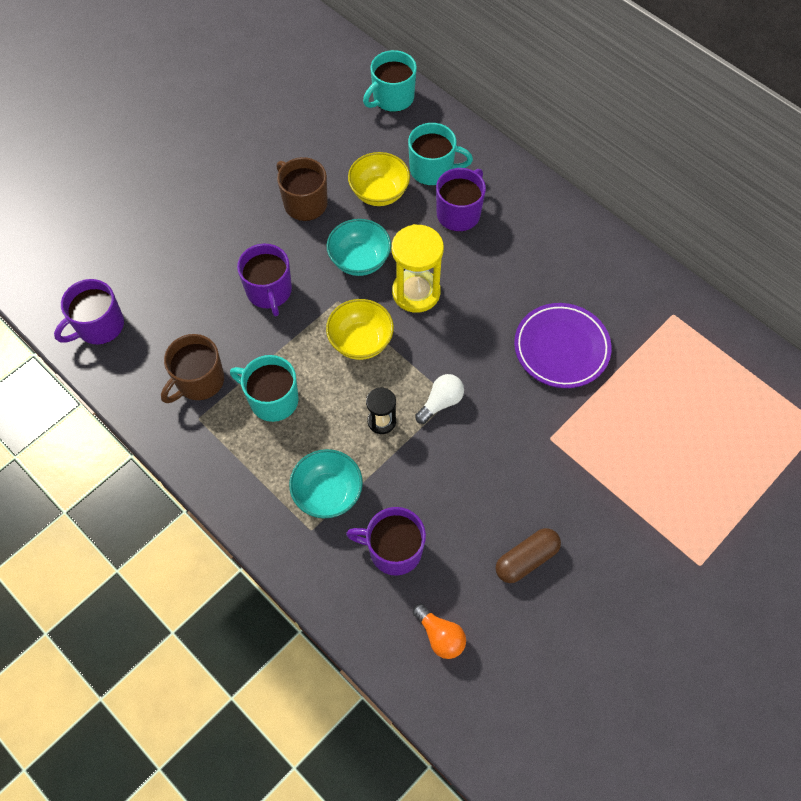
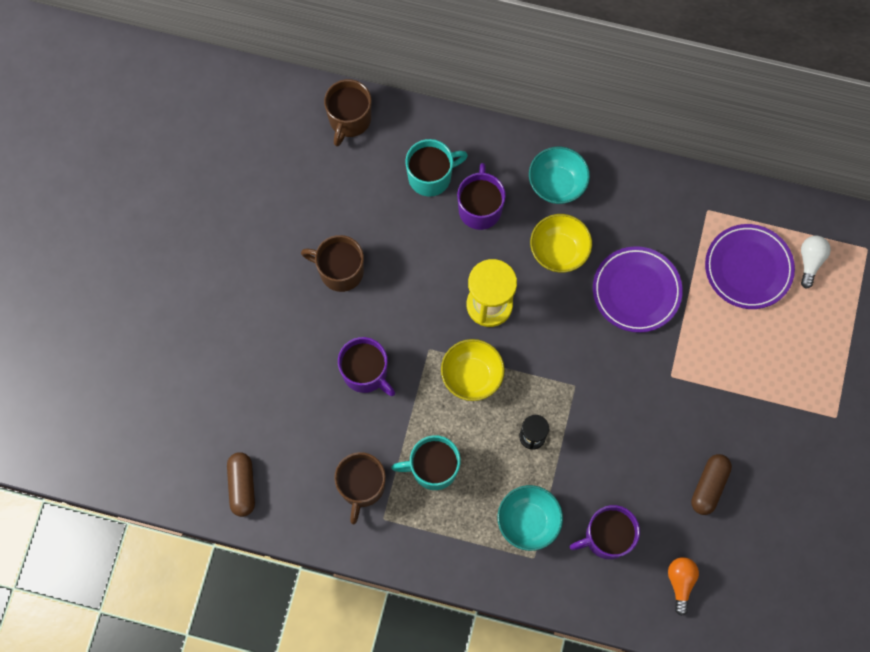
camera: 30 degrees left, 10 degrees up
(99, 326) = (242, 486): purple mug -> brown capsule
(359, 260) = (423, 301): turquoise bowl -> turquoise bowl (557, 184)
(379, 193) = (399, 225): yellow bowl -> yellow bowl (559, 251)
(392, 98) = (349, 120): turquoise mug -> brown mug
(440, 636) = (680, 582): orange light bulb -> orange light bulb turned 105 degrees counterclockwise
(441, 402) = (569, 393): white light bulb -> white light bulb (810, 261)
(685, 383) = (748, 268): none -> purple plate

